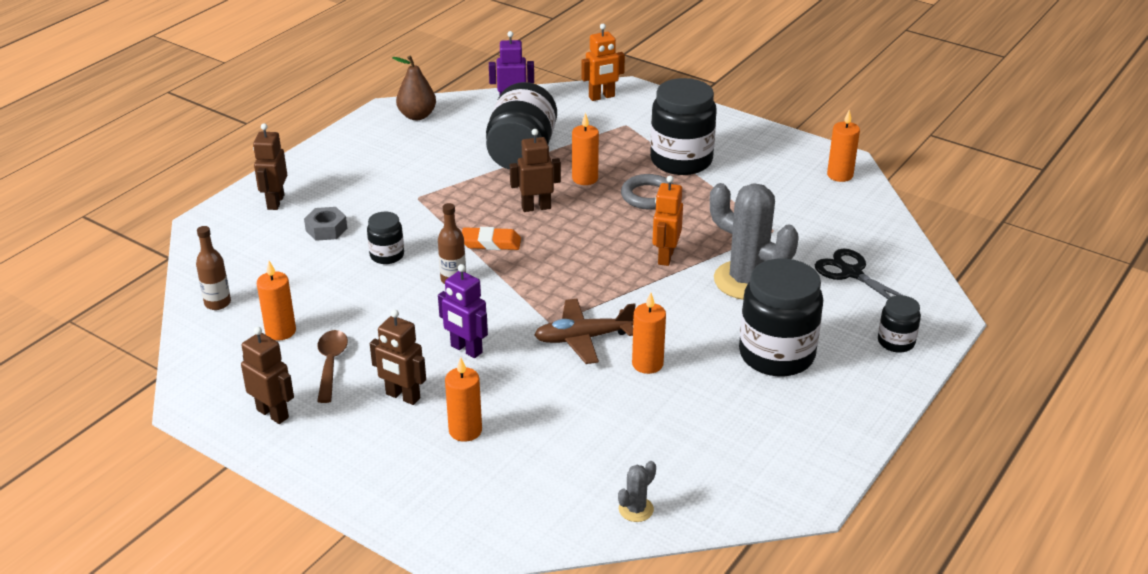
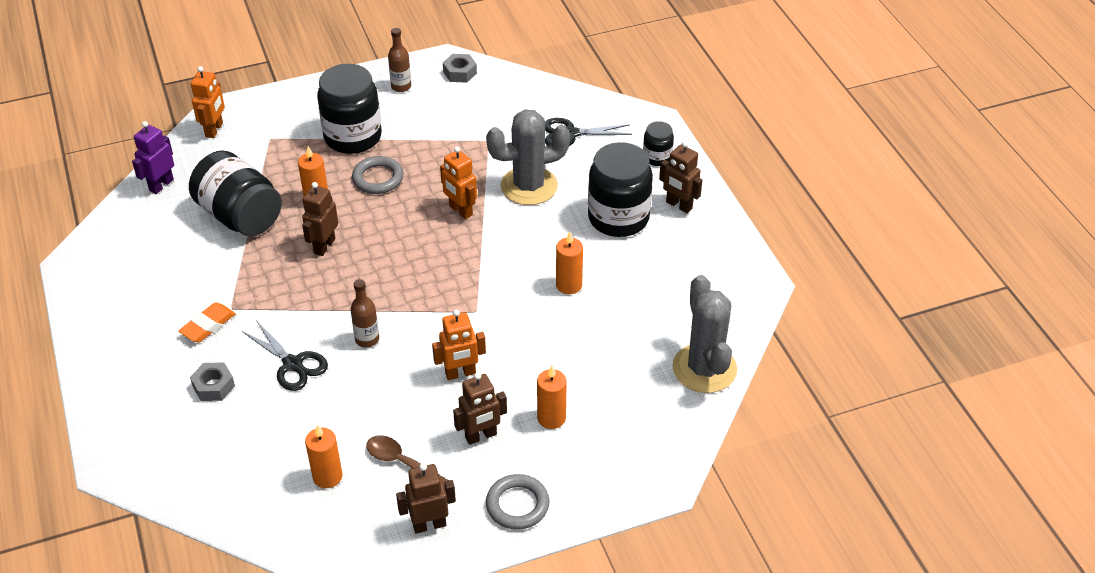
camera: 55 degrees left, 10 degrees up
(217, 303) = (245, 503): brown bottle -> brown bottle (401, 87)
(275, 202) = (133, 403): brown robot -> brown robot (678, 205)
(339, 457) = (517, 505): none -> grey ring
(387, 255) = (293, 364): black jar -> black scissors
(417, 116) = (105, 250): brown pear -> none
(466, 349) = (460, 373): purple robot -> orange robot
(491, 243) = (342, 295): orange eraser -> orange eraser (208, 325)
(583, 338) = (509, 303): brown plane -> none
(636, 509) = (704, 368): grey cactus -> grey cactus, size x2.35
(840, 175) = (460, 73): orange candle -> grey nut

